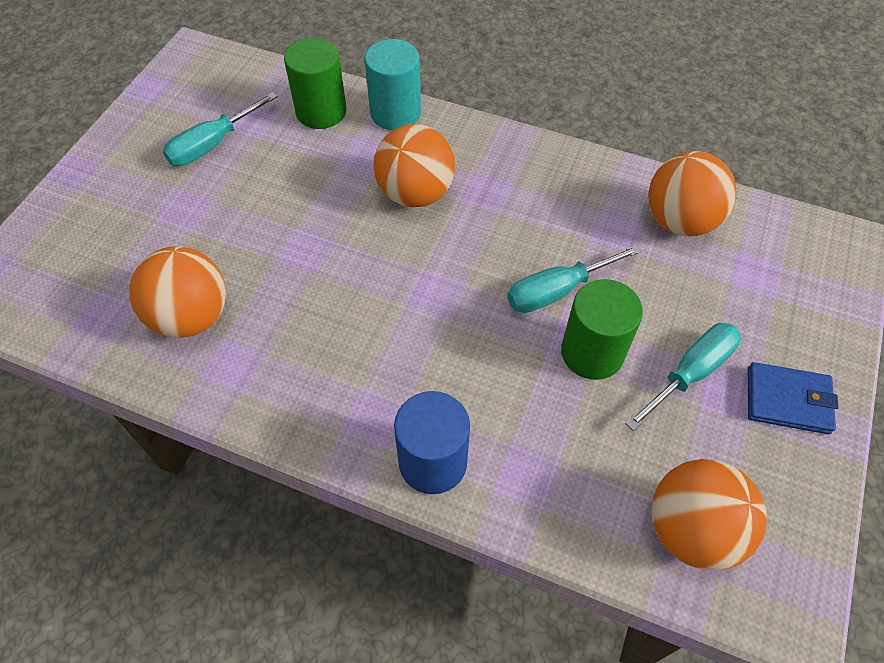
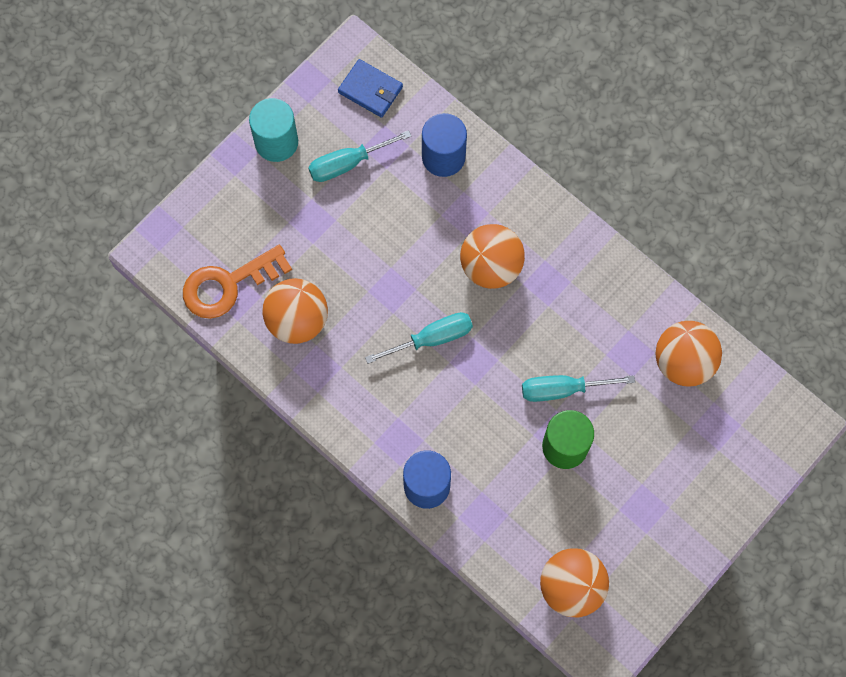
camera: 20 degrees right, 15 degrees up
(88, 304) = (228, 285): none -> orange key
(321, 112) = (443, 157): green cylinder -> blue cylinder
(395, 113) = (503, 179): turquoise cylinder -> turquoise cylinder (276, 142)
(690, 373) = (625, 485): turquoise screwdriver -> turquoise screwdriver (432, 338)
(787, 400) = (681, 528): blue wallet -> blue wallet (370, 90)

